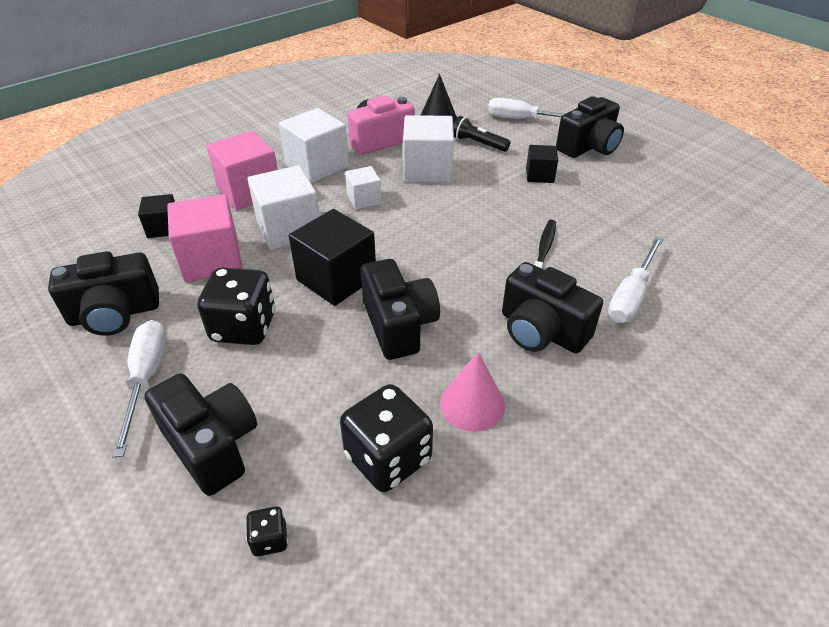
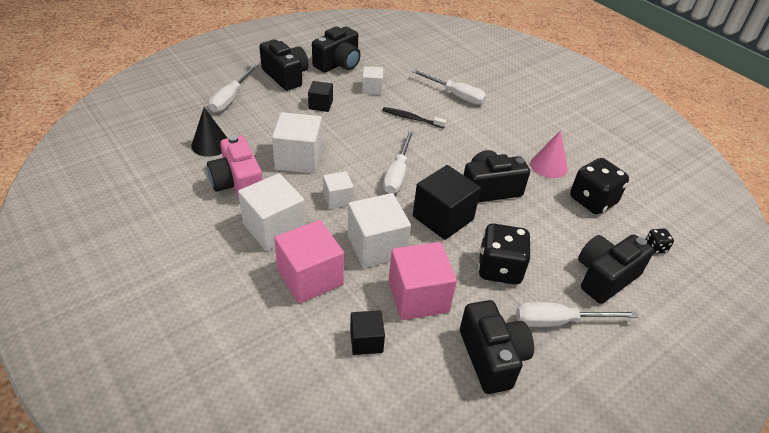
camera: 90 degrees left, 0 degrees up
(416, 240) = (397, 174): none -> white screwdriver
(478, 144) = (264, 127): black flashlight -> none
(541, 331) = (488, 132): black camera -> black camera (338, 64)
(600, 212) = (372, 89): none -> white cube

